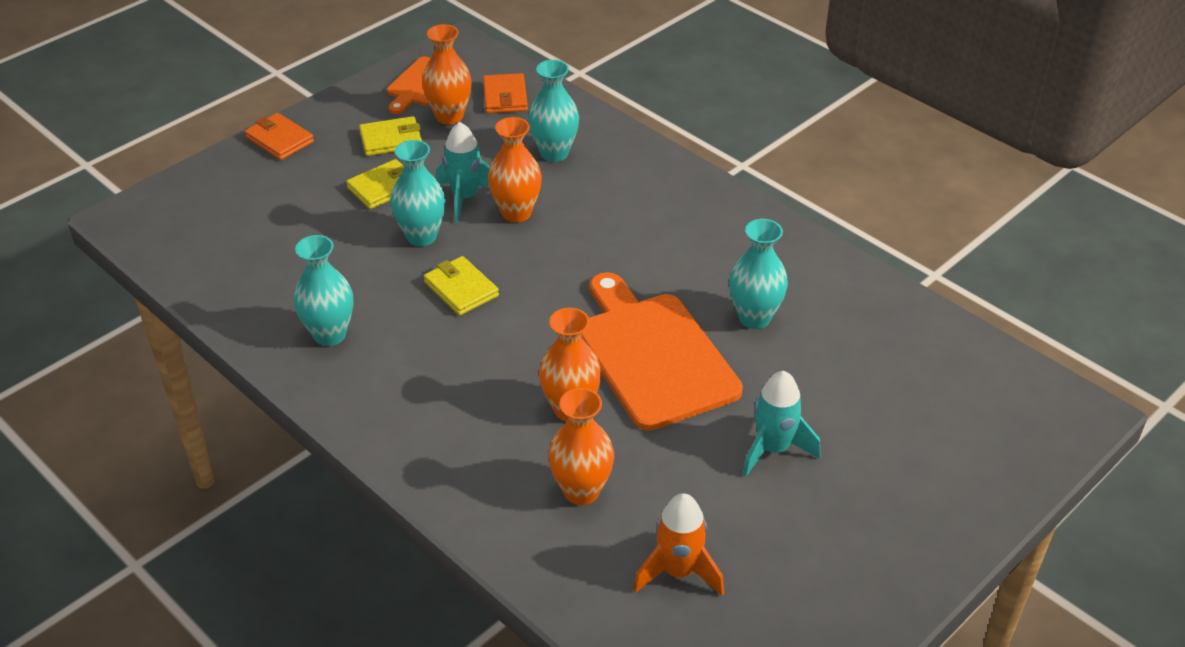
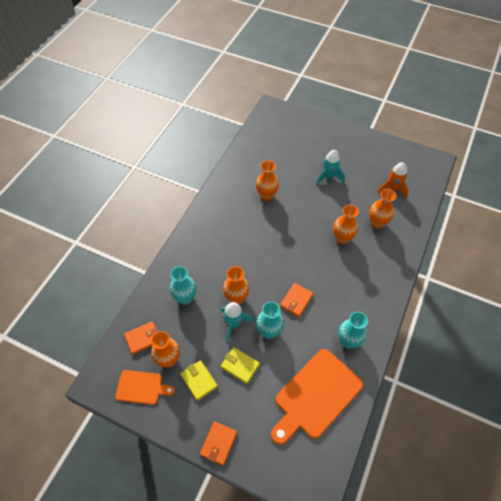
camera: 110 degrees left, 15 degrees up
(461, 289) = (296, 300): yellow wallet -> orange wallet
(653, 355) = (302, 221): orange cutting board -> orange cutting board (316, 395)
(754, 318) = (266, 196): turquoise vase -> orange vase

